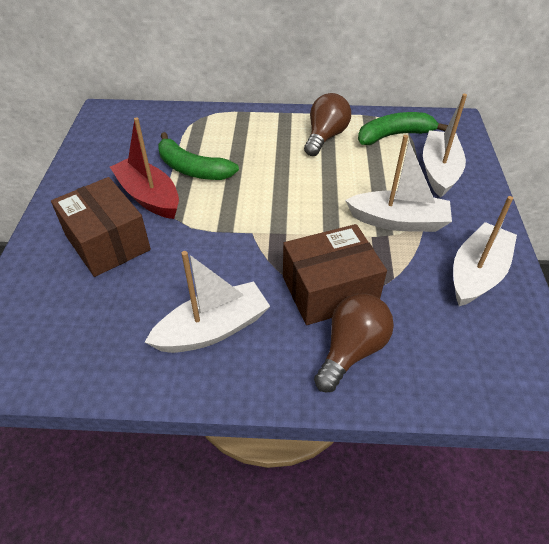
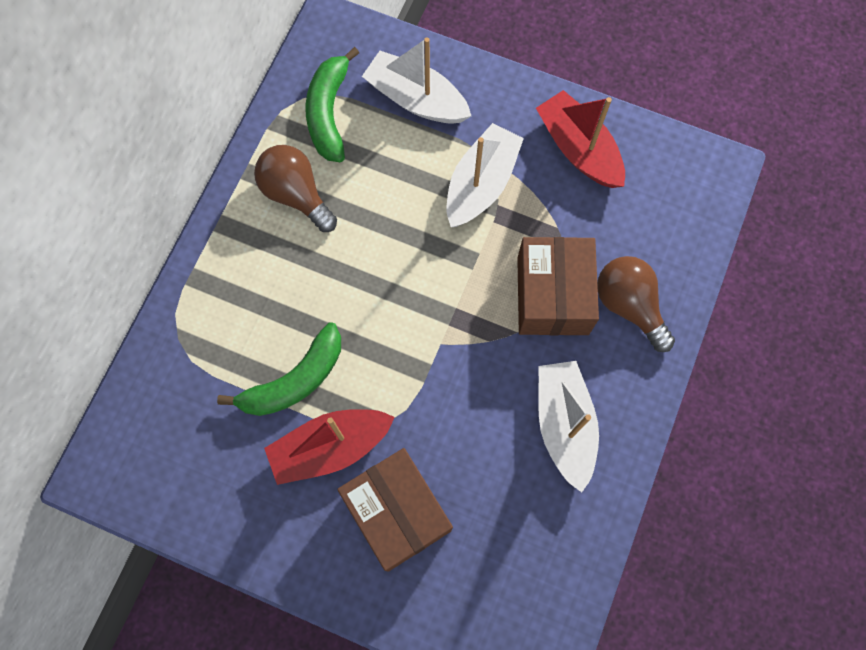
camera: 70 degrees left, 25 degrees up
(107, 242) = (397, 512): brown box -> brown box turned 75 degrees clockwise
(477, 273) = (579, 149): white boat -> red boat

